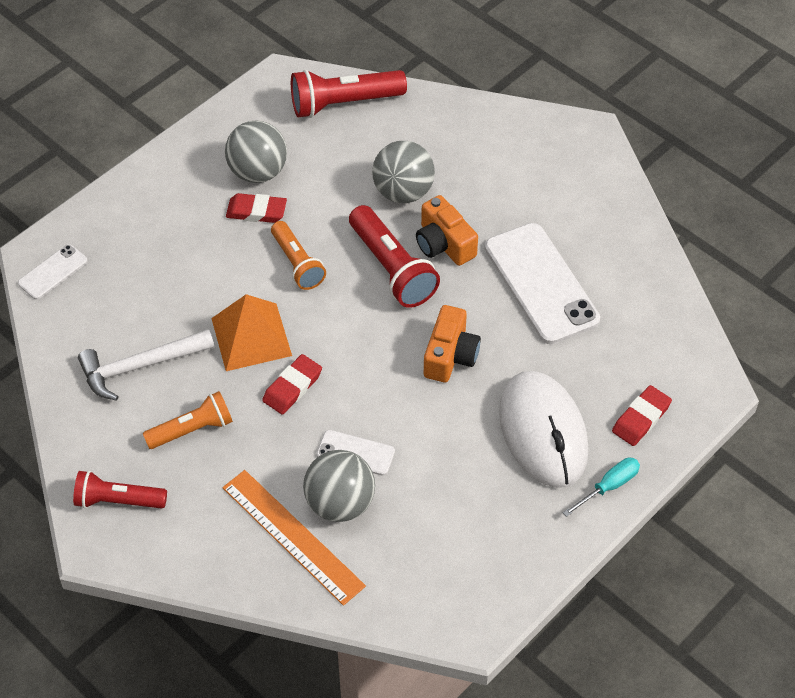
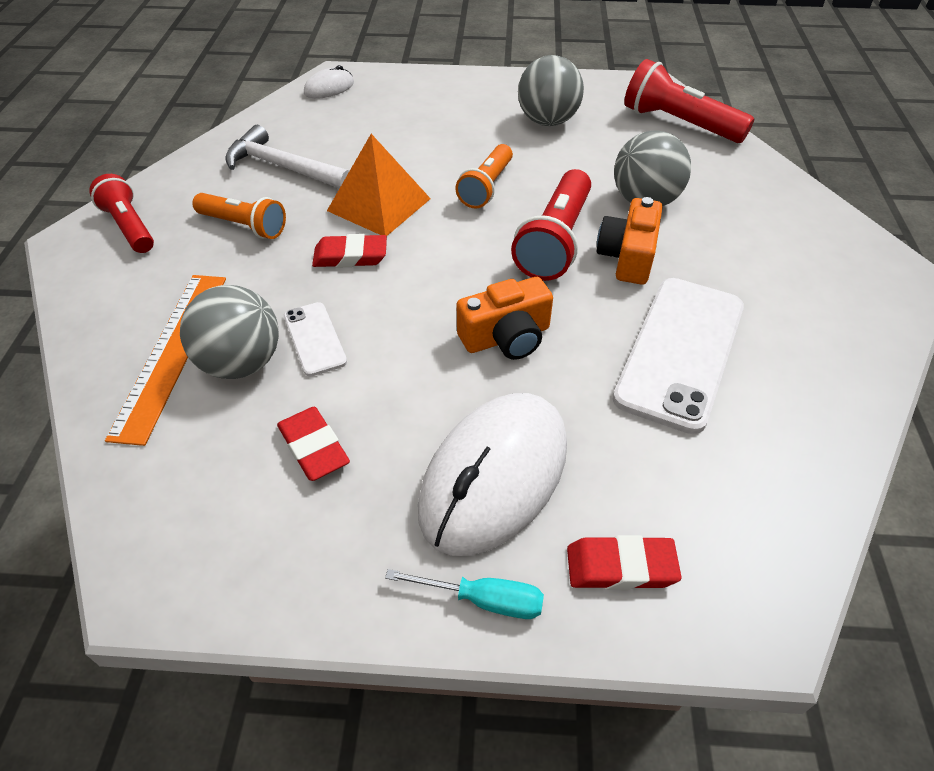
camera: 50 degrees right, 5 degrees down
(53, 272) = (329, 88): white phone -> white mouse
(256, 211) = (509, 140): red eraser -> red eraser (314, 447)

